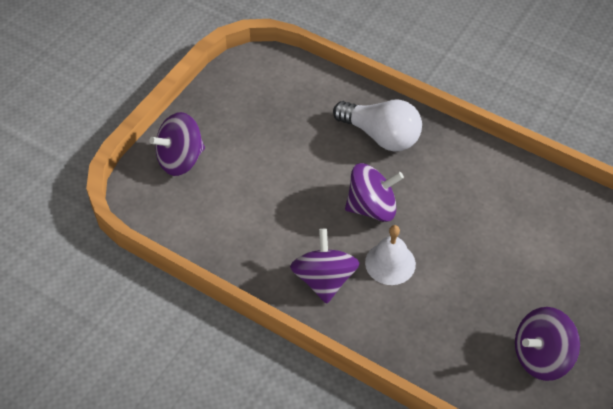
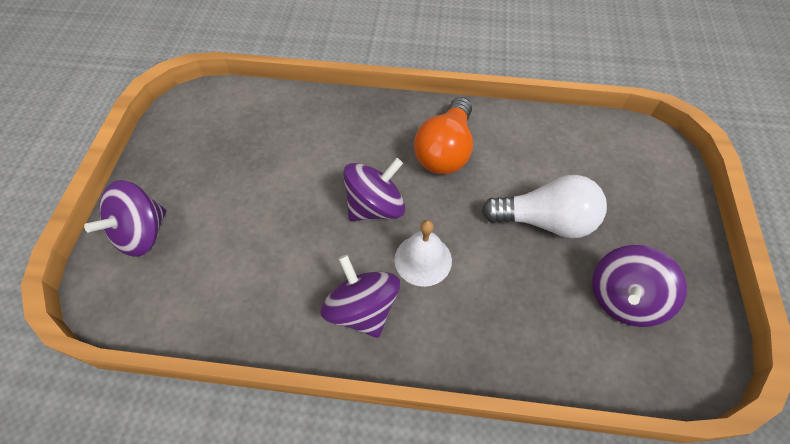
camera: 25 degrees left, 5 degrees up
(381, 136) = (350, 131): white light bulb -> white light bulb (545, 221)
(457, 183) = (445, 151): none -> orange light bulb

